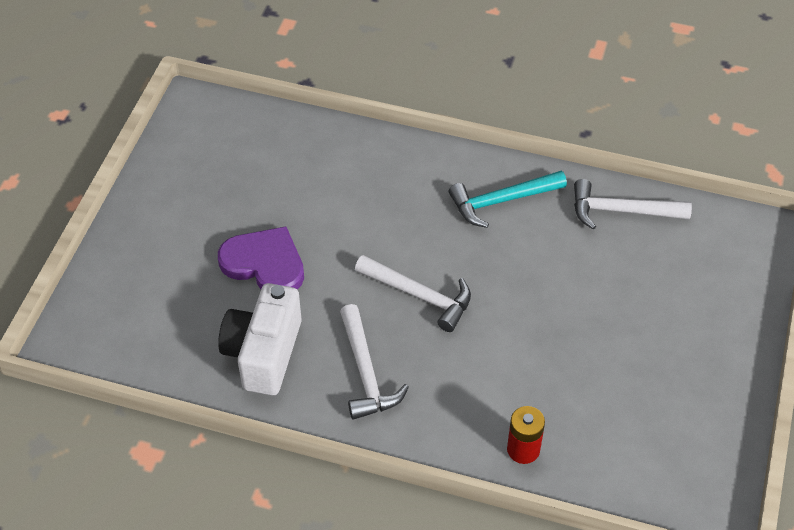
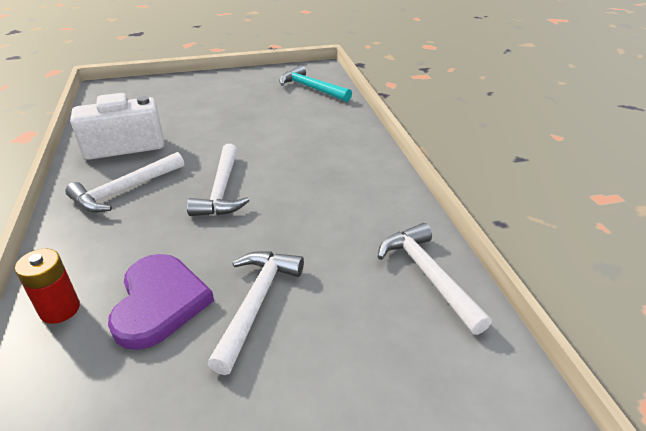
camera: 60 degrees right, 15 degrees down
(264, 263) = (207, 122): purple heart -> purple heart (159, 302)
(502, 201) = (362, 198): turquoise hammer -> turquoise hammer (311, 88)
(590, 324) = (256, 303): none -> white hammer

